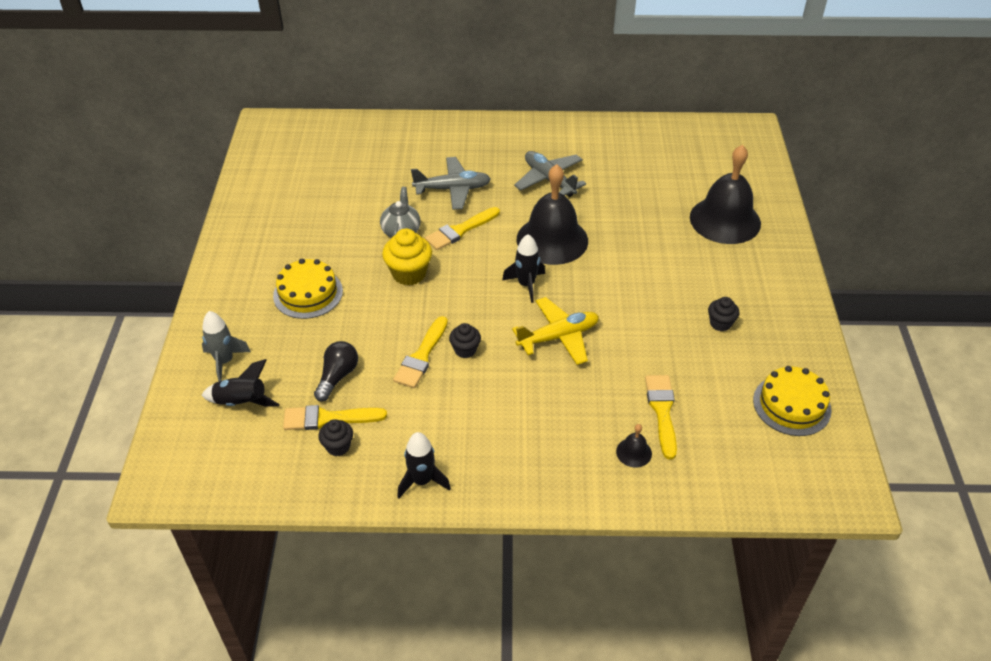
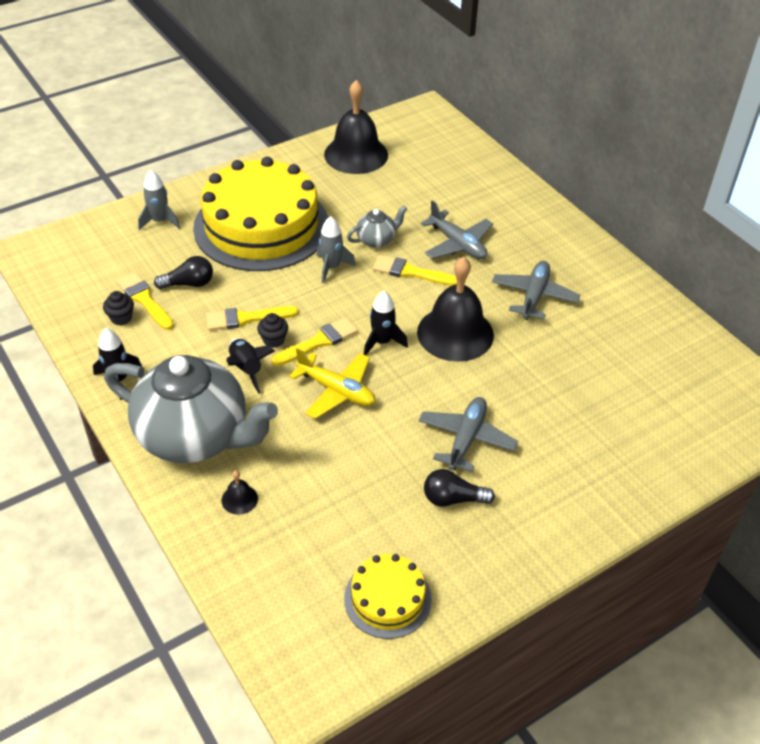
camera: 55 degrees right, 0 degrees up
(242, 402) = (128, 249): black rocket -> black rocket (246, 369)
(308, 293) = (261, 226): yellow cake -> yellow cake, size x2.14
(409, 273) = (331, 267): yellow cupcake -> grey rocket
(539, 452) = (195, 436): none -> grey teapot
(662, 411) = (303, 499): yellow brush -> yellow brush (319, 342)
(667, 288) = (466, 439): none -> grey plane
(720, 323) = (453, 499): black cupcake -> black light bulb
(725, 220) = (608, 445): black bell -> black bell (356, 154)

